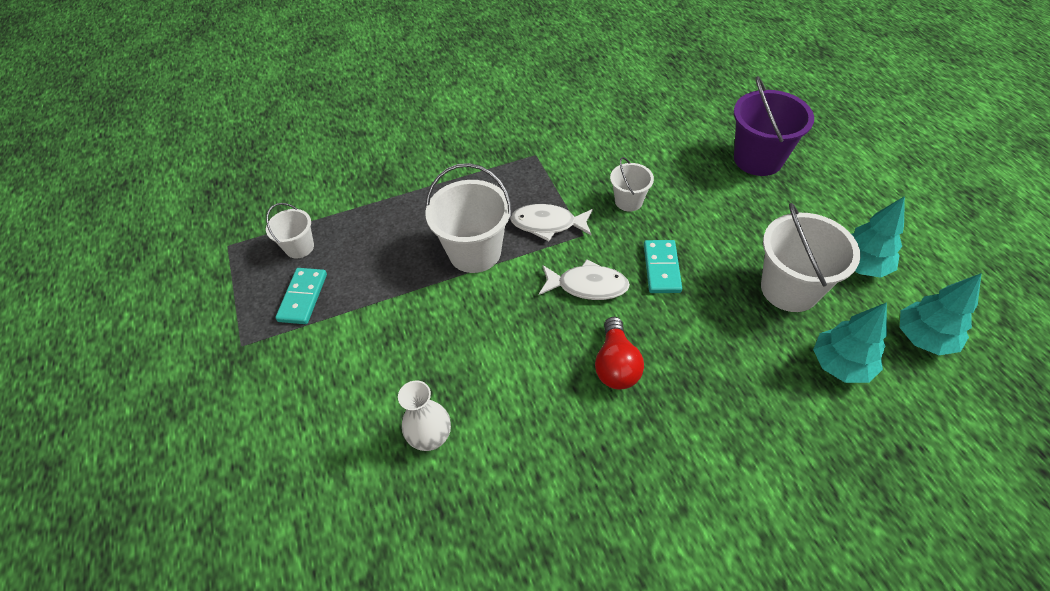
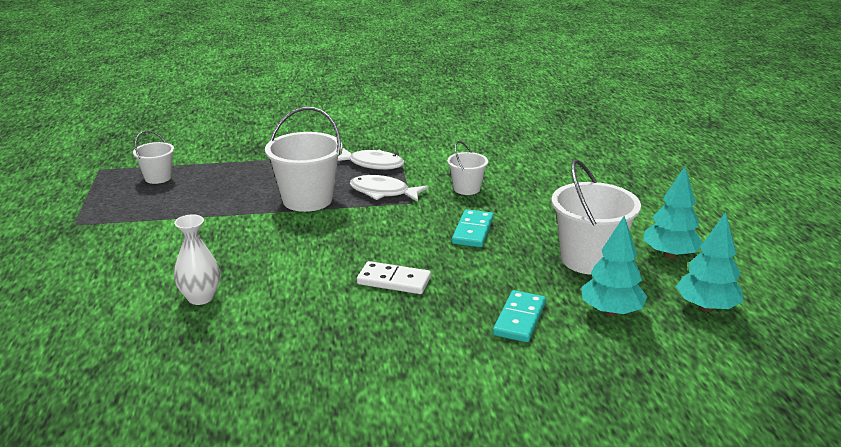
camera: 10 degrees right, 25 degrees down
(303, 297) = (142, 205): turquoise domino -> turquoise domino (519, 319)
(587, 286) = (397, 232): white fish -> white fish (372, 164)
(616, 365) = (394, 281): red light bulb -> white domino
(758, 159) = (607, 179): purple bucket -> none

